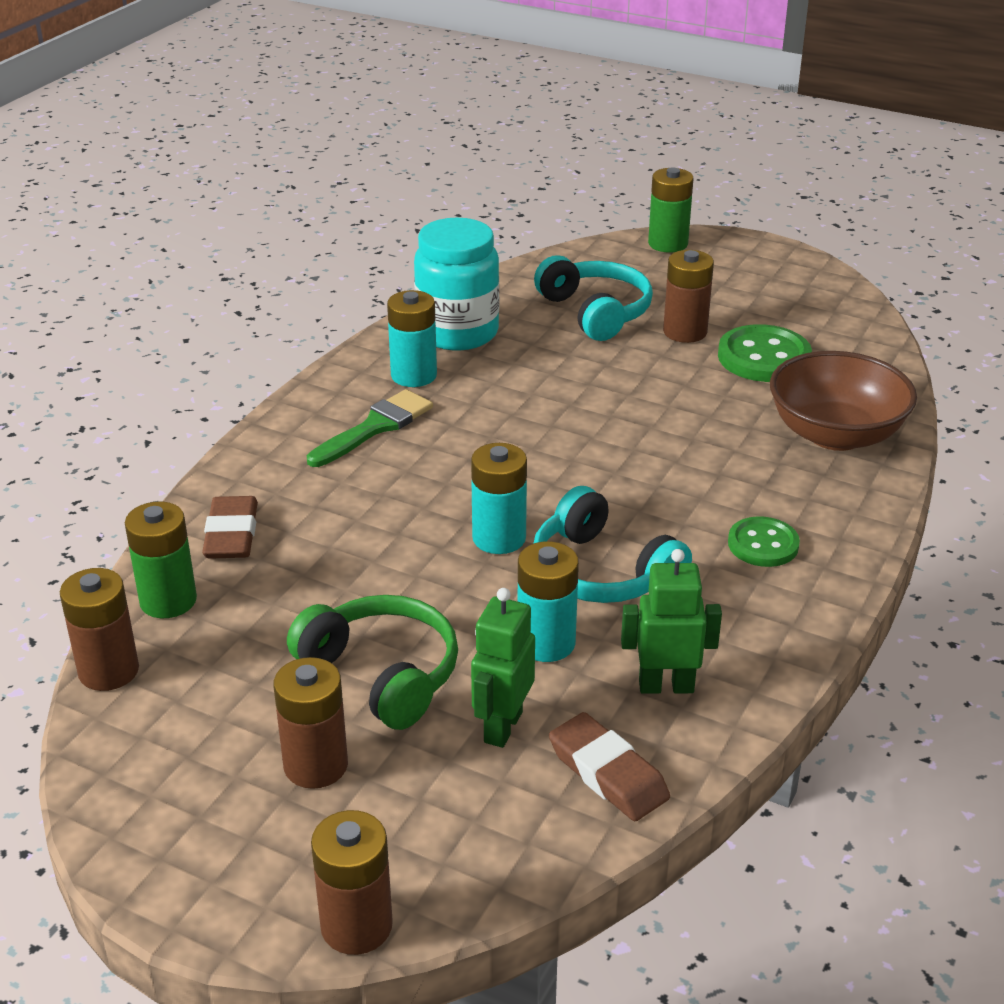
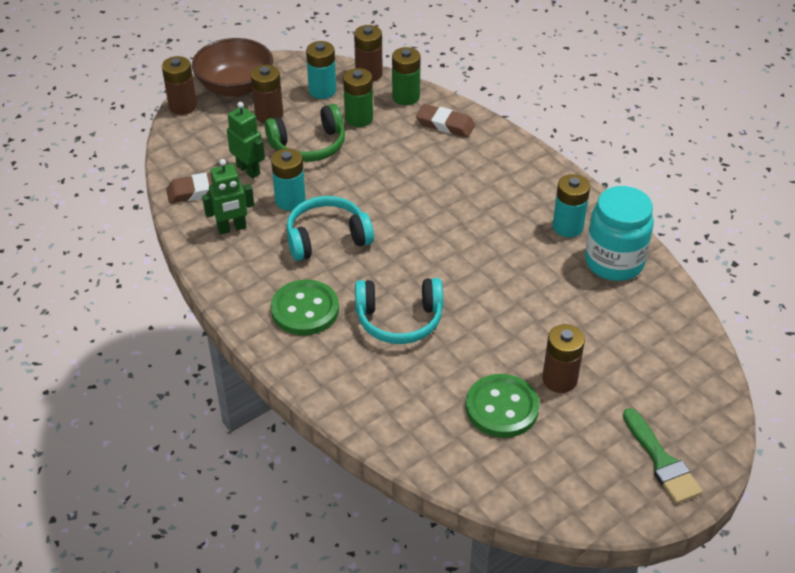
camera: 115 degrees right, 10 degrees up
(375, 427) = (516, 196): green brush -> green brush (661, 461)
(499, 538) = (381, 211): turquoise battery -> turquoise battery (322, 91)
(596, 312) = (612, 342): turquoise headphones -> turquoise headphones (399, 320)
(666, 686) = (232, 228): green robot -> green robot turned 45 degrees clockwise
(668, 244) = (711, 432): green battery -> green battery (359, 118)
(763, 544) = (305, 310): green button -> green button, size x1.56
(835, 434) = (386, 398): brown bowl -> brown bowl (235, 87)

